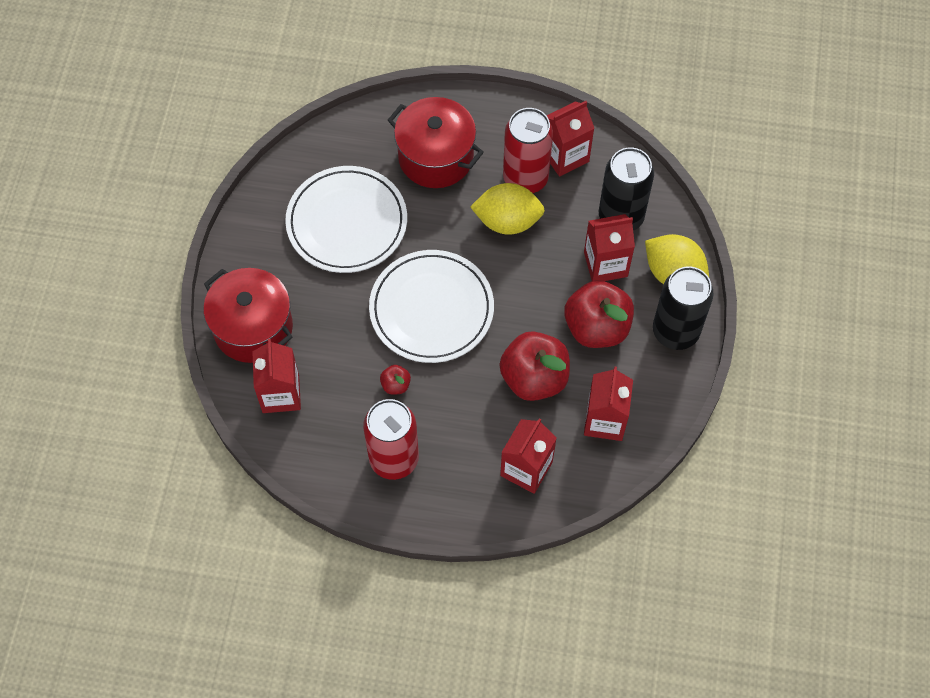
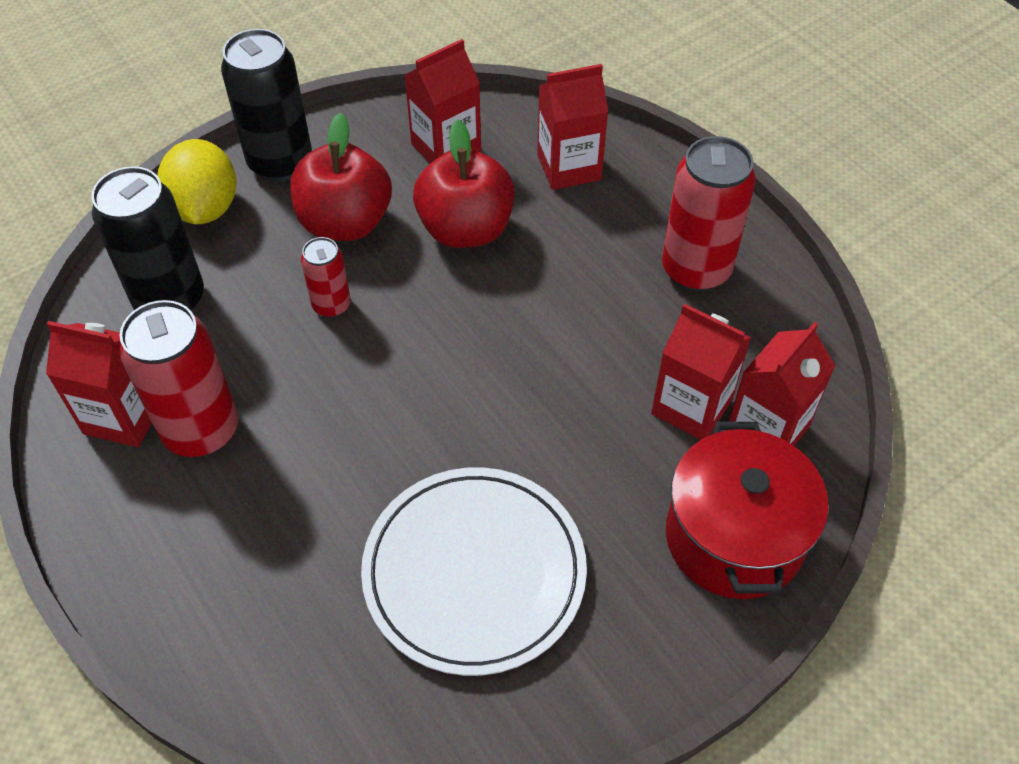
camera: 135 degrees left, 10 degrees down
(395, 385) = (619, 334): red apple -> none
(431, 309) = (490, 378): white plate -> none
(436, 157) = (263, 558): red pot -> none
(507, 221) = (287, 400): yellow lemon -> none
(546, 279) = (331, 305): none -> red can
(605, 264) = (253, 269): red carton -> red carton (691, 407)

